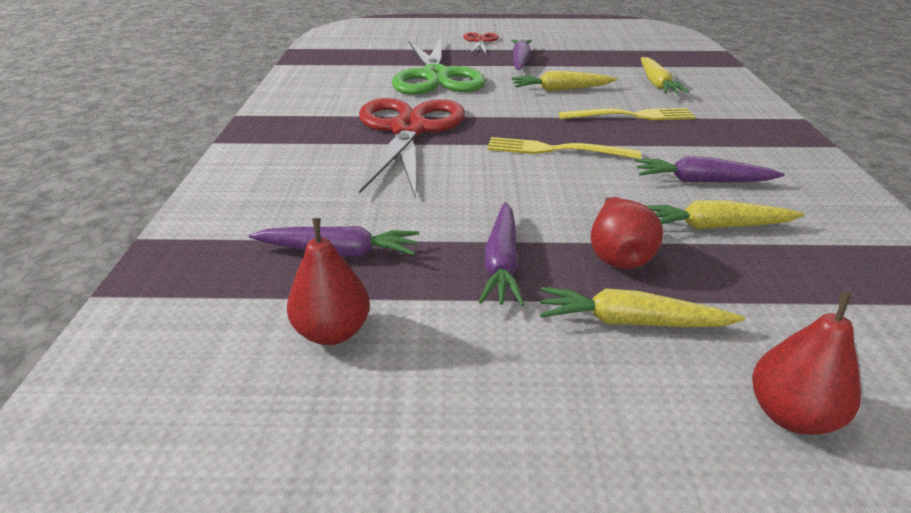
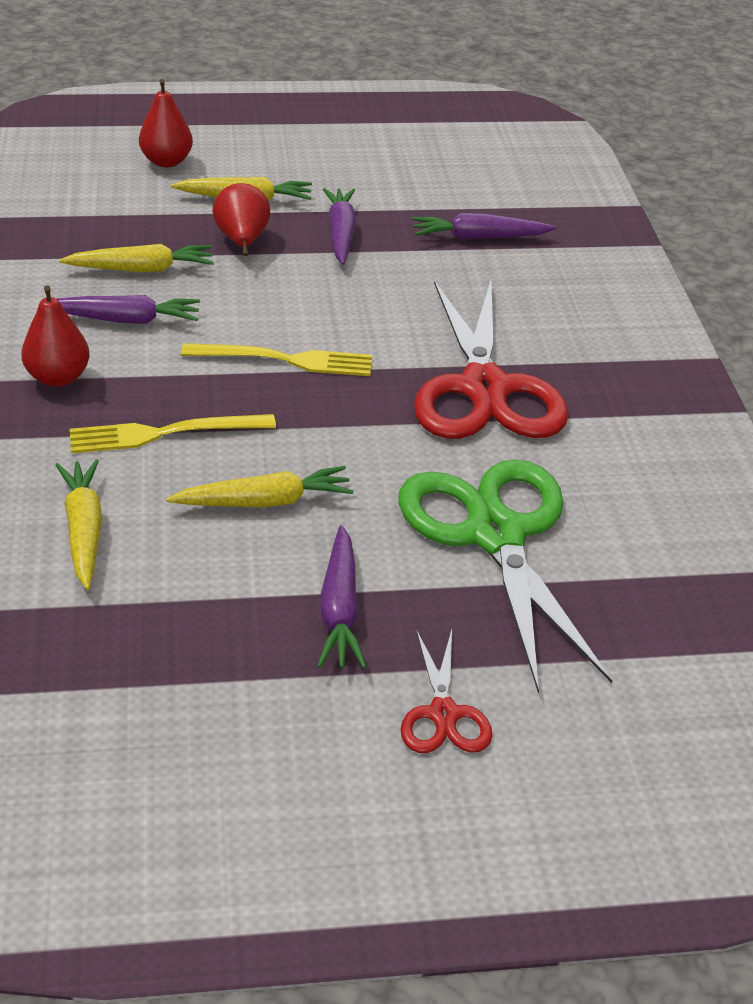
camera: 170 degrees right, 5 degrees up
(333, 332) = (451, 189): red pear -> red pear (58, 378)

